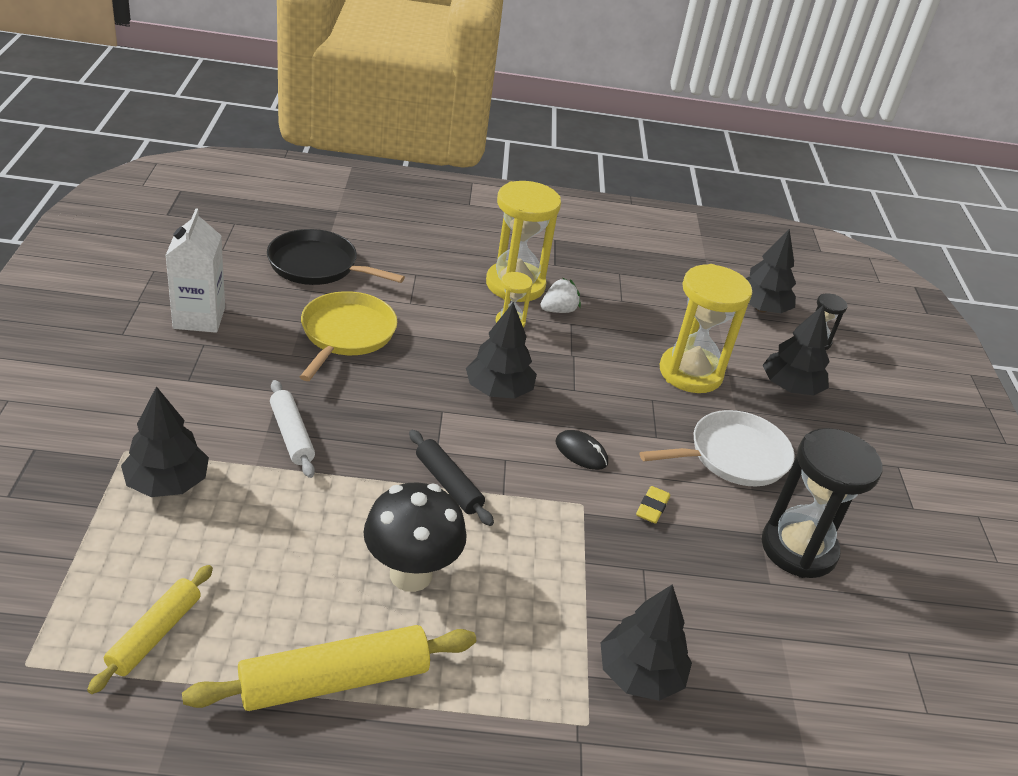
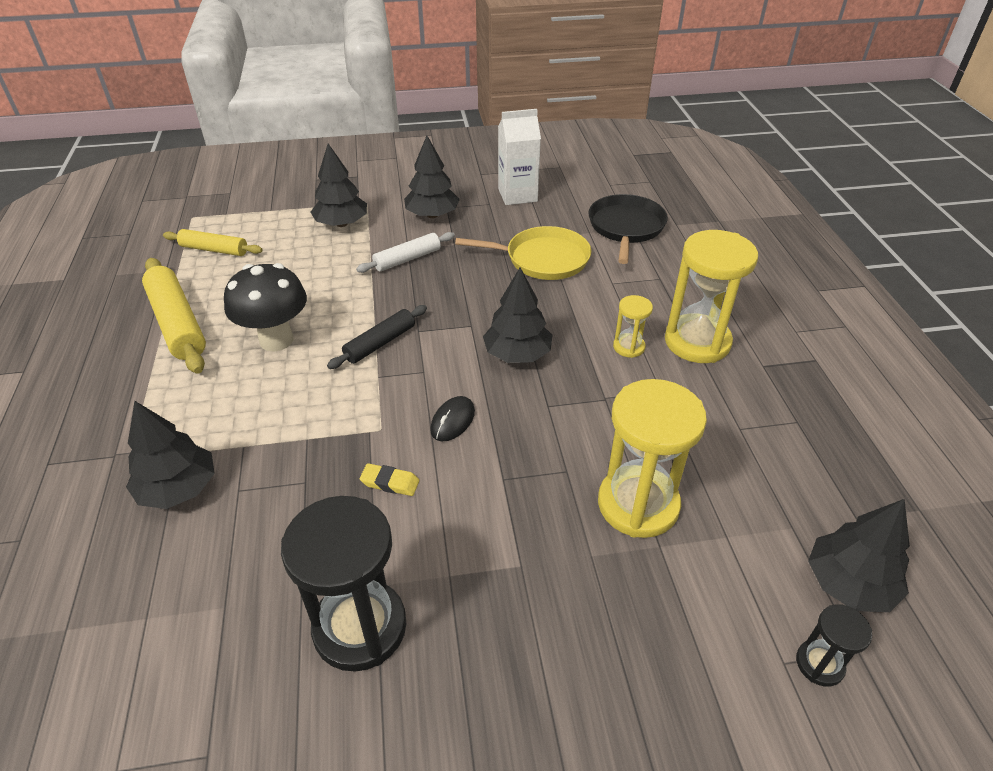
camera: 85 degrees right, 5 degrees up
(558, 310) = (677, 378): white strawberry -> none
(733, 456) = (500, 555): white pan -> none
(790, 387) = (676, 623): black tree -> black tree (432, 215)

